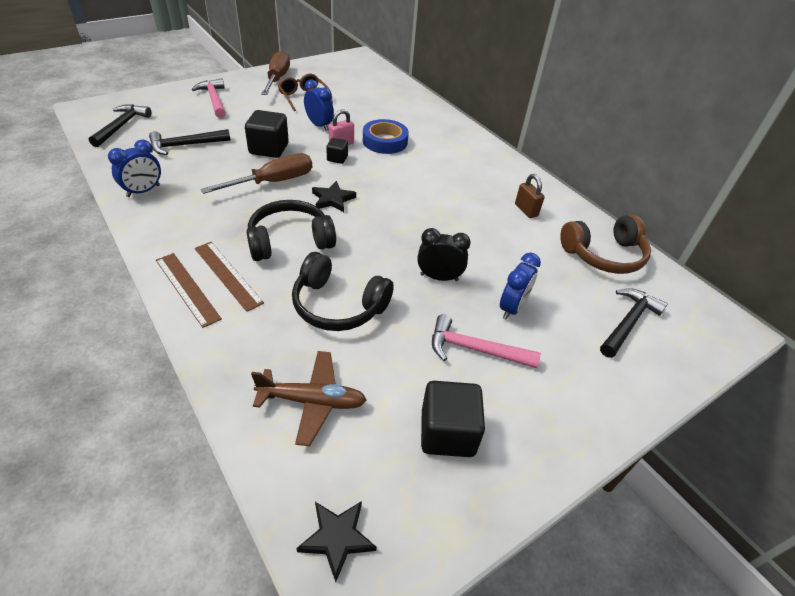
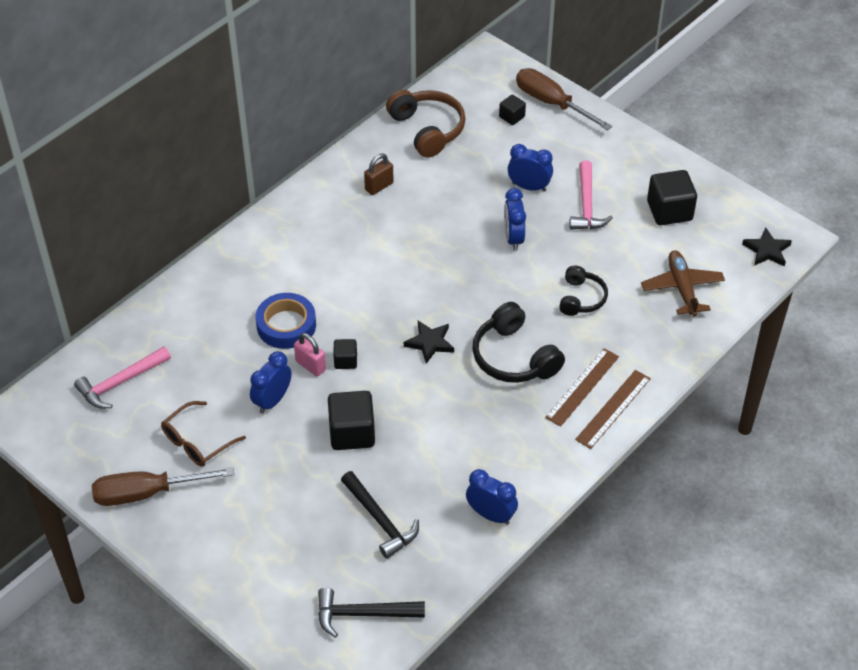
camera: 100 degrees left, 5 degrees up
(214, 100) = (246, 543): pink hammer -> pink hammer (121, 382)
(273, 182) = (420, 404): brown screwdriver -> brown screwdriver (551, 103)
(338, 305) = (581, 298): black headphones -> black headphones, size x0.62
(439, 277) = (513, 238): black clock -> blue clock
(628, 322) = (512, 117): black hammer -> black cube

